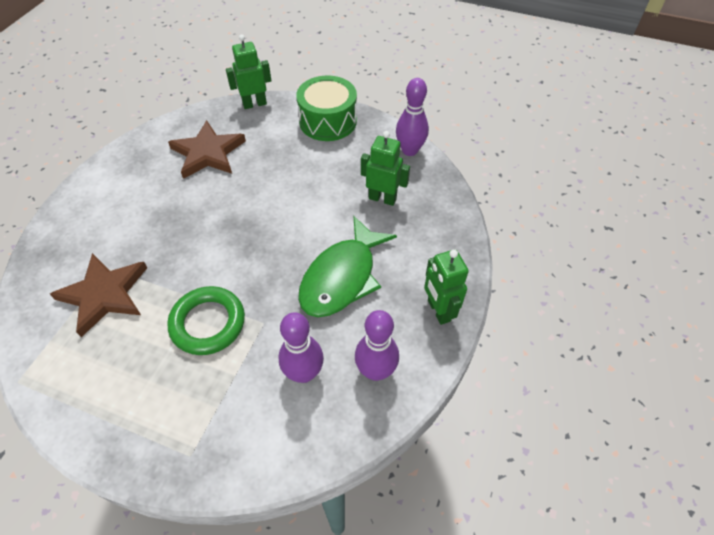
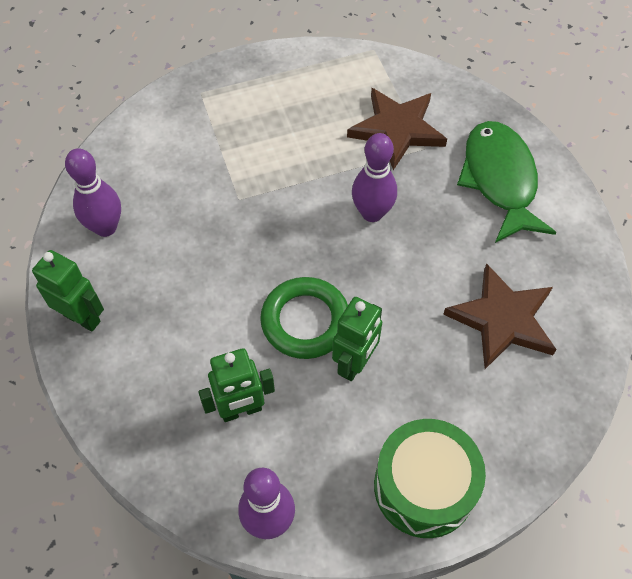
camera: 140 degrees right, 5 degrees up
(208, 323) = (285, 167): green ring -> green ring (305, 321)
(254, 104) = (550, 438): green robot -> green robot (355, 363)
(304, 373) = (166, 187): purple bowling pin -> purple bowling pin (372, 213)
(342, 277) = (205, 285): green fish -> green fish (499, 180)

